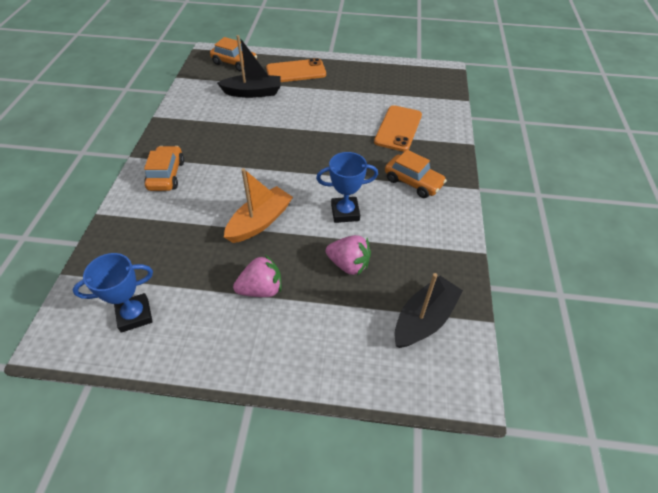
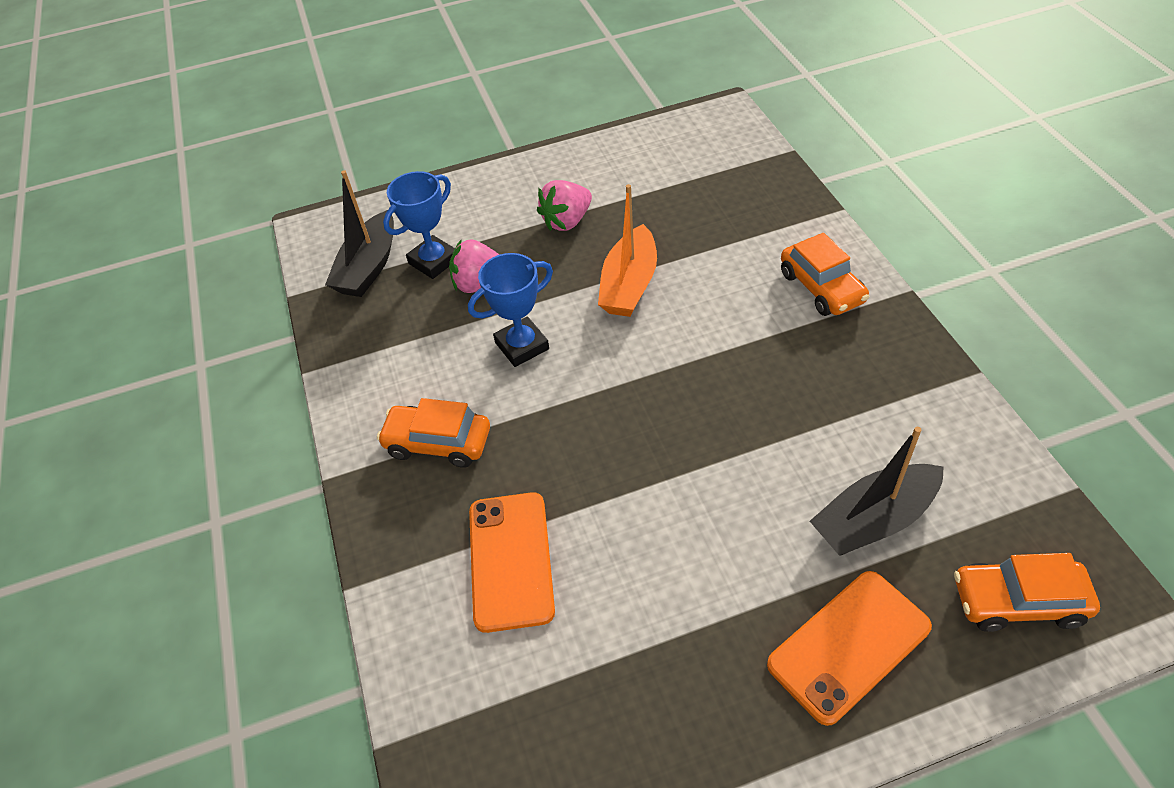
camera: 160 degrees right, 0 degrees up
(134, 315) = (675, 154): blue trophy -> blue trophy (434, 261)

